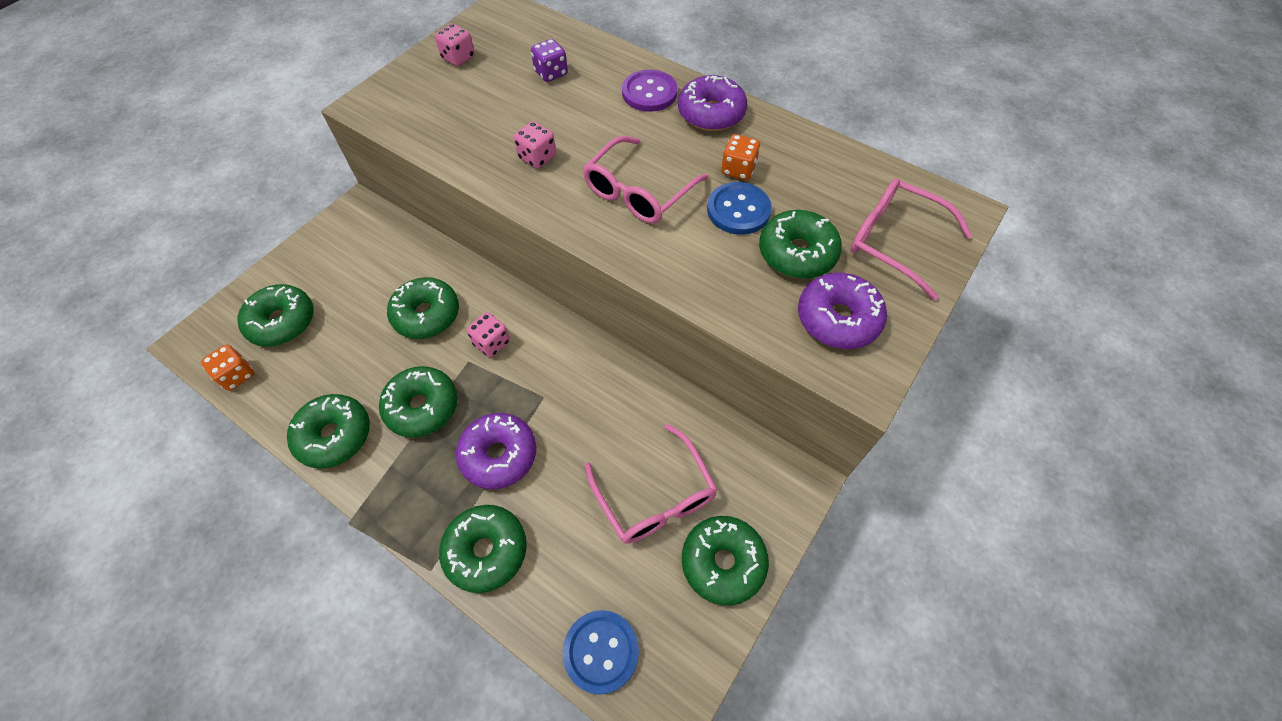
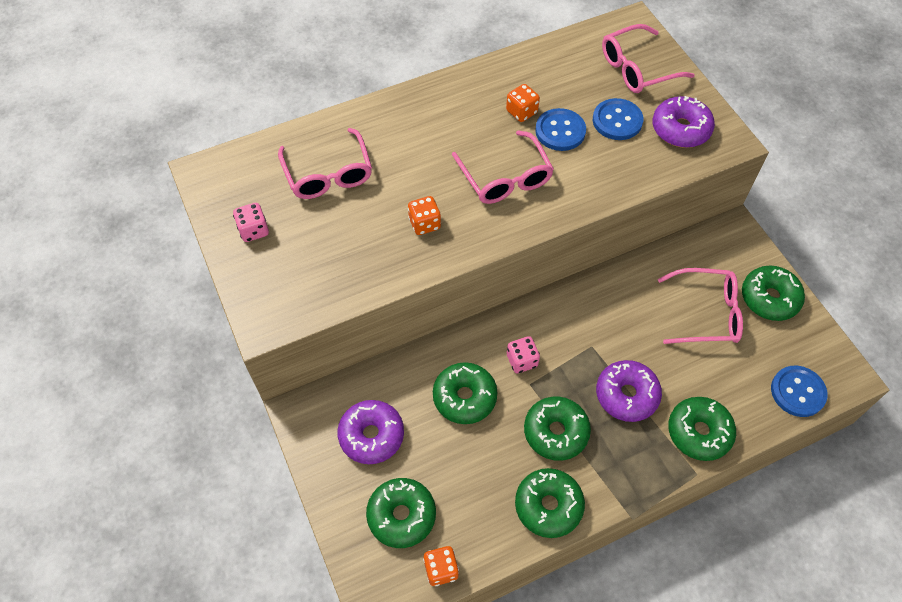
camera: 60 degrees left, 0 degrees up
(537, 157) = (424, 224): pink dice -> orange dice
(551, 73) = (328, 174): purple dice -> pink glasses
(649, 93) = (402, 123): purple button -> none
(711, 113) = (453, 98): purple donut -> purple donut (371, 435)
(797, 253) = (617, 121): green donut -> blue button

